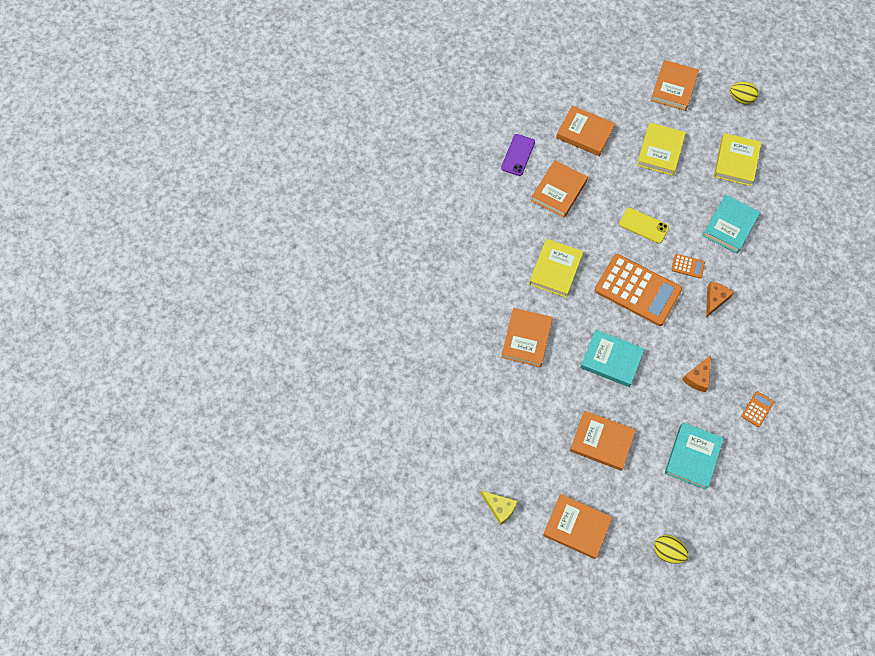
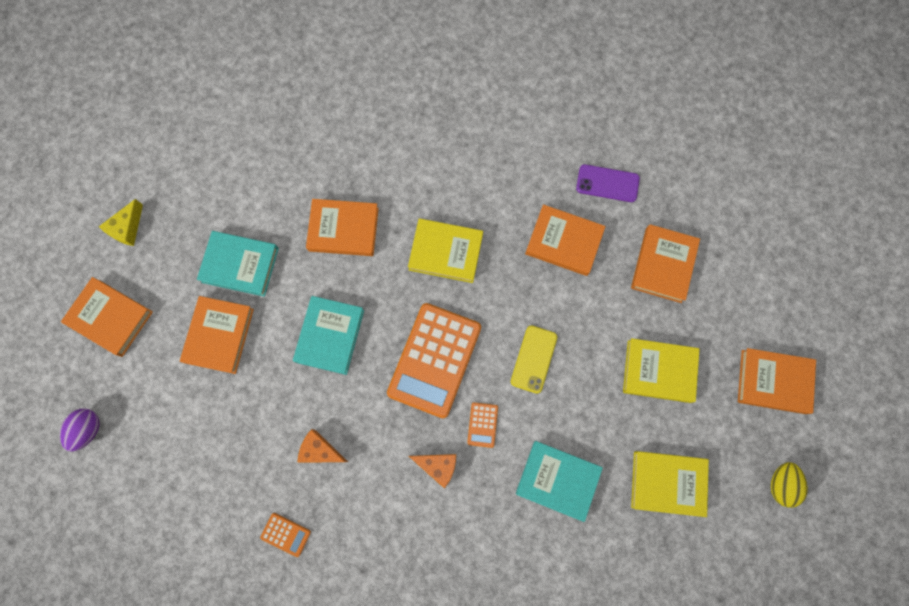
camera: 80 degrees right, 10 degrees up
(576, 527) = (110, 318): orange book -> orange book turned 75 degrees counterclockwise
(668, 551) = (88, 429): yellow egg -> purple egg
(692, 457) = (211, 451): turquoise book -> turquoise book (240, 265)

